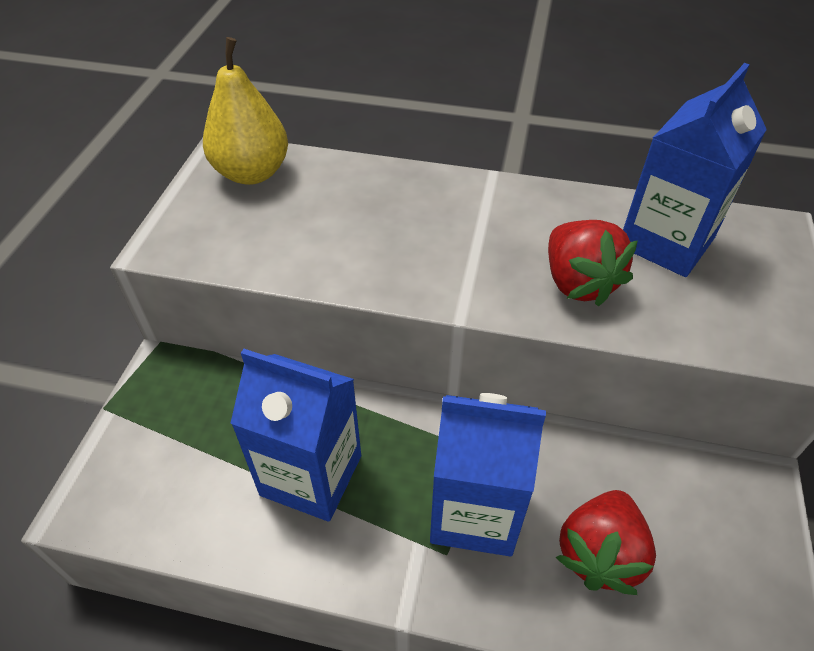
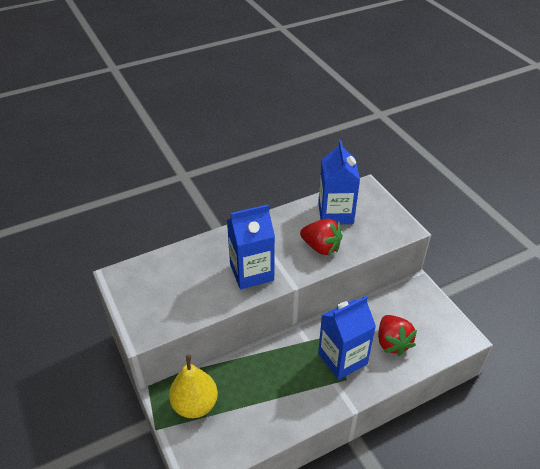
camera: 40 degrees left, 5 degrees down
(252, 173) = (142, 278): yellow pear -> yellow pear (195, 404)
(311, 475) = (273, 389): blue carton -> blue carton (251, 272)

